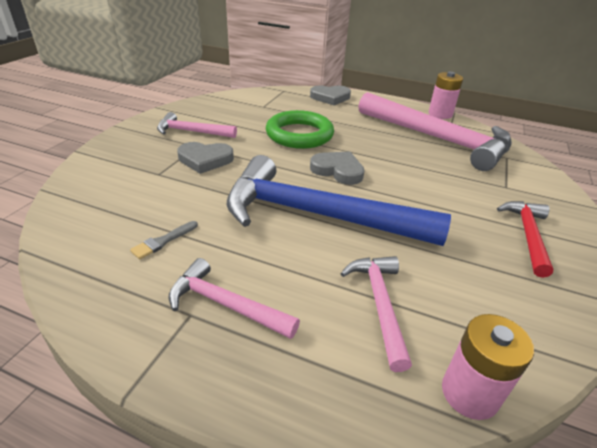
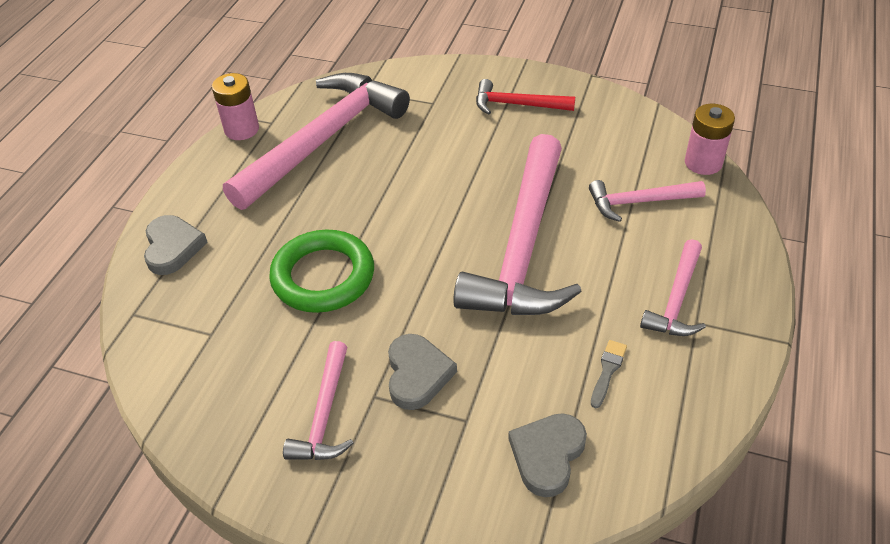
camera: 90 degrees left, 10 degrees up
(163, 241) = (607, 371): grey brush -> grey brush turned 105 degrees counterclockwise
(317, 214) = (522, 246): blue hammer -> pink hammer
(338, 170) = (423, 232): grey heart -> grey heart (547, 455)

